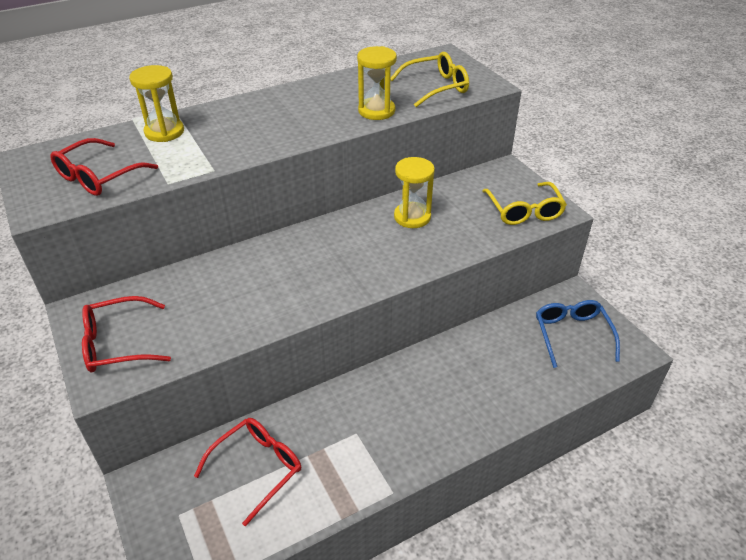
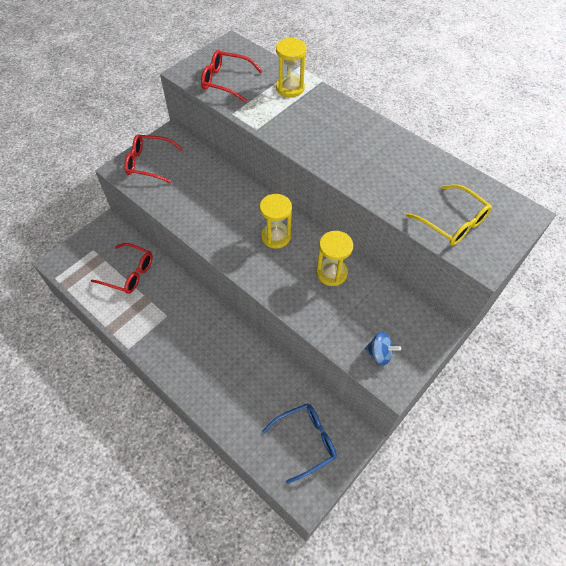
camera: 70 degrees right, 15 degrees up
(117, 344) = (149, 163): red glasses -> red glasses turned 45 degrees counterclockwise
(376, 111) = (385, 192): yellow hourglass -> yellow hourglass (276, 236)
(524, 211) = (379, 354): yellow glasses -> blue spinning top

